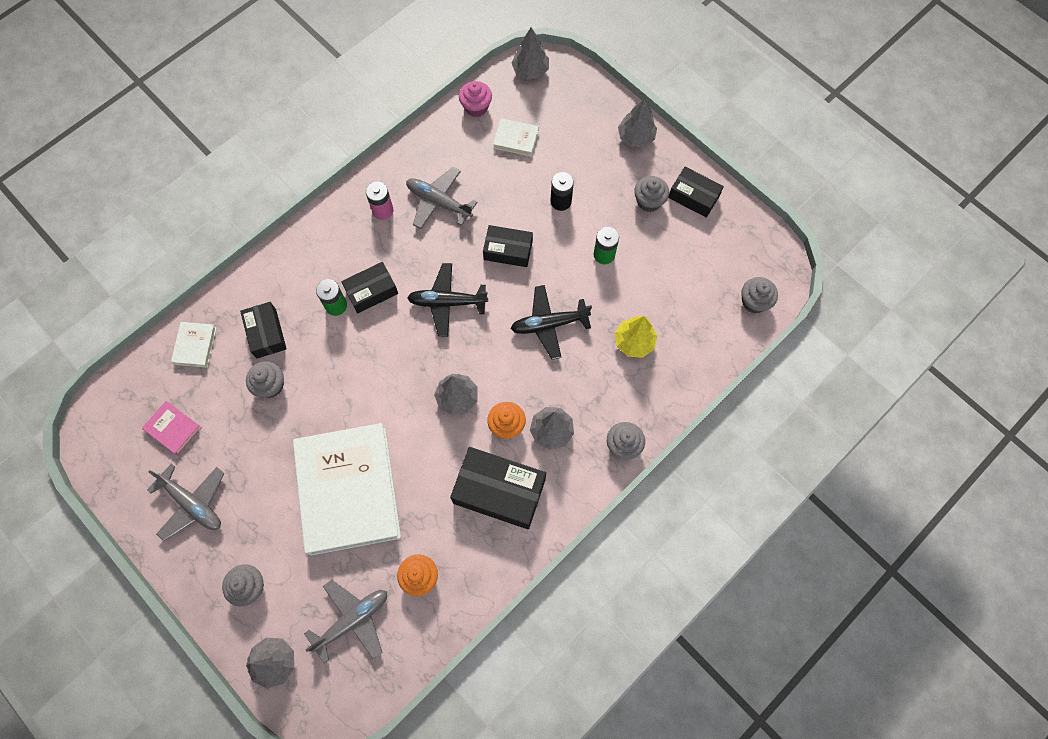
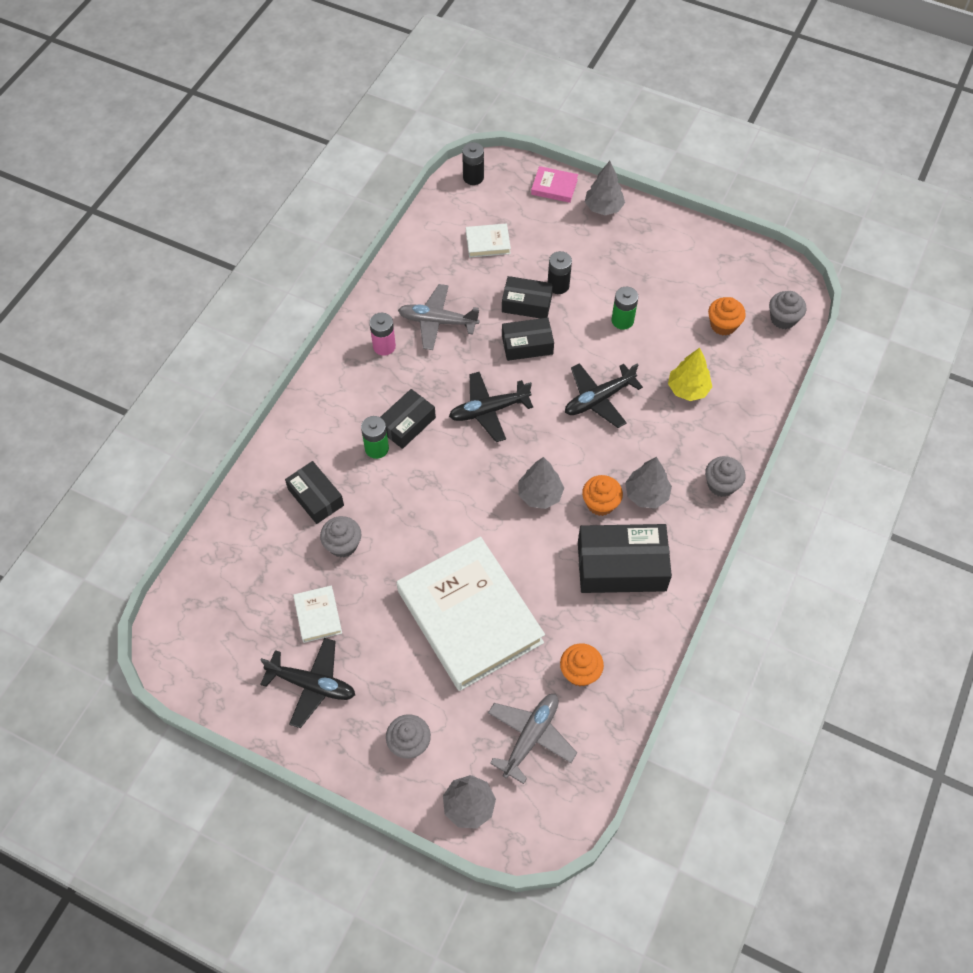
camera: 20 degrees left, 10 degrees down
(173, 429) = (258, 620): pink book -> pink book (554, 187)
(192, 503) = (312, 685): grey plane -> black plane
(195, 346) = (245, 533): white book -> white book (318, 615)
(476, 107) = (435, 225): pink cupcake -> none
(530, 70) = (473, 177): grey tree -> black battery
(649, 201) = (643, 260): grey cupcake -> none
(693, 196) = (683, 244): black box -> black box (527, 303)
(695, 289) = (723, 325): none -> orange cupcake

